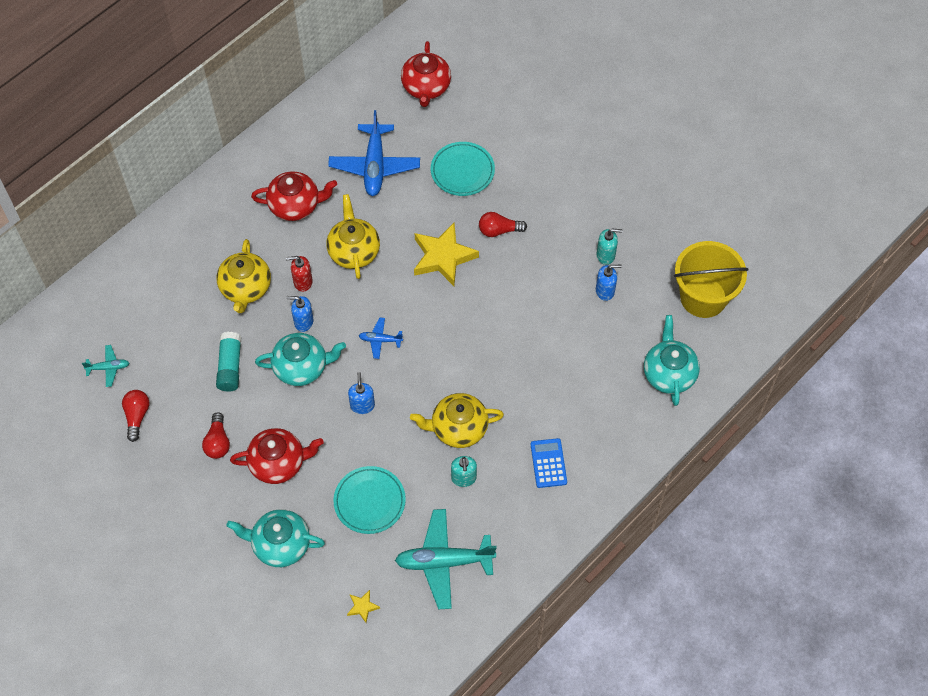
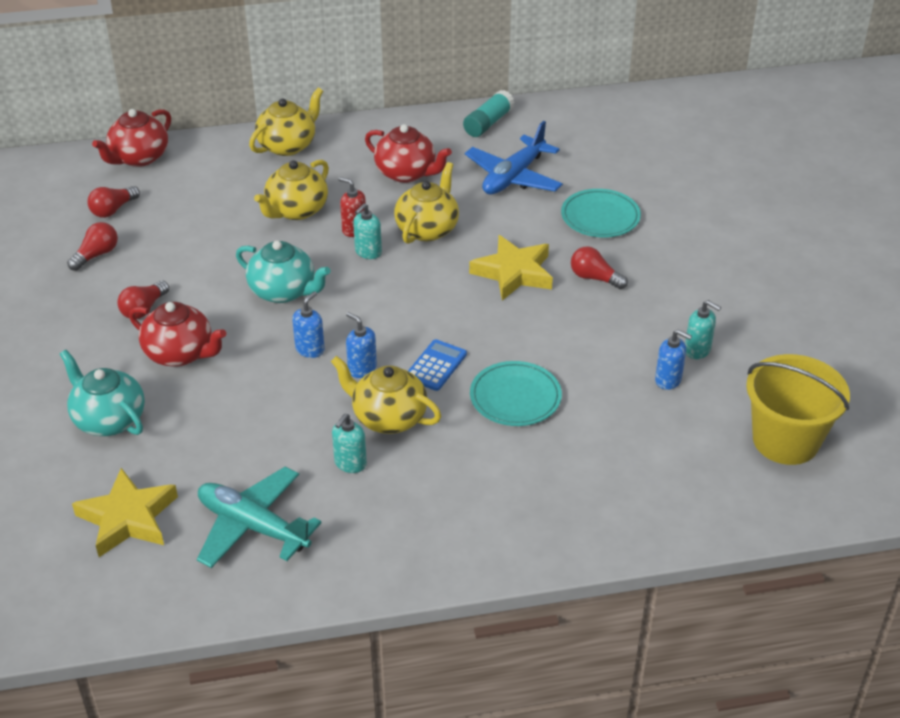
camera: 35 degrees right, 20 degrees down
(108, 368) = (113, 210): turquoise plane -> red light bulb
(183, 228) = (288, 145): none -> yellow teapot
(230, 366) = (218, 259): turquoise glue stick -> turquoise glue stick (488, 123)
(303, 322) = (322, 258): blue soap dispenser -> blue soap dispenser (362, 369)
(330, 297) = (368, 252): none -> turquoise soap dispenser
(362, 607) = (128, 518): yellow star -> yellow star, size x2.28
(369, 501) = (233, 431): turquoise plate -> turquoise plate (515, 397)
(380, 340) = (382, 307): blue plane -> none
(426, 87) = (623, 143): red teapot -> red teapot (139, 158)
(548, 463) = (457, 500): blue calculator -> blue calculator (436, 366)
(669, 374) = (679, 490): turquoise teapot -> none

